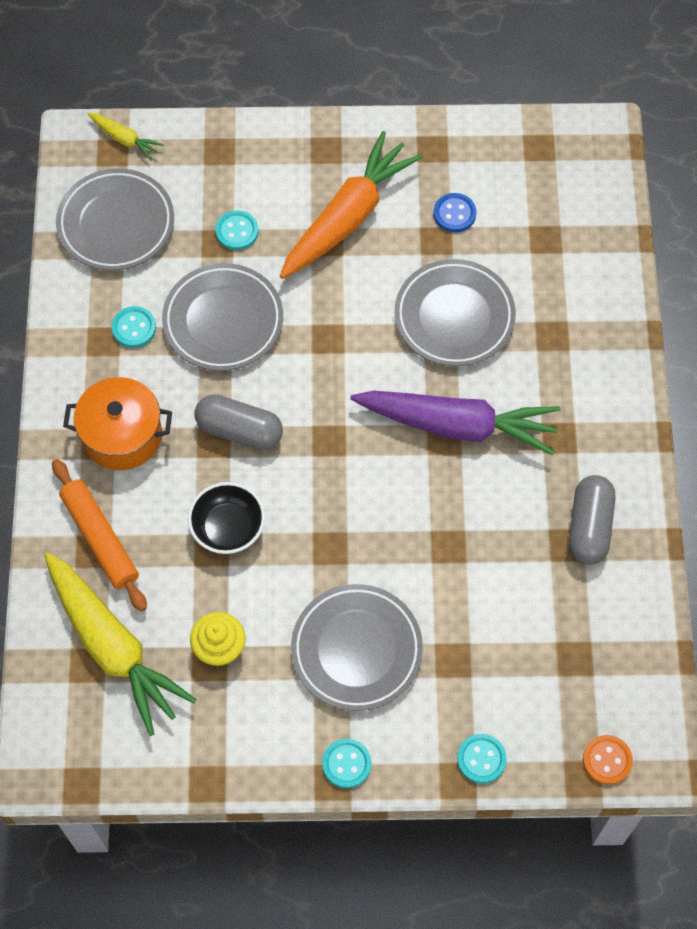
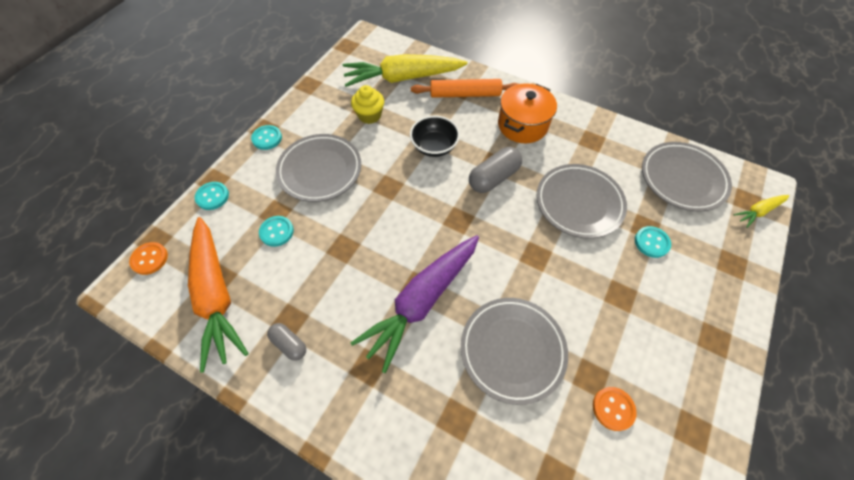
camera: 120 degrees right, 5 degrees down
(134, 328) = (595, 157): turquoise button -> turquoise button (276, 232)
(348, 217) = (639, 321): orange carrot -> orange carrot (216, 295)
(454, 214) = (613, 408): blue button -> orange button
(589, 527) = (289, 344): grey capsule -> grey capsule, size x0.60

